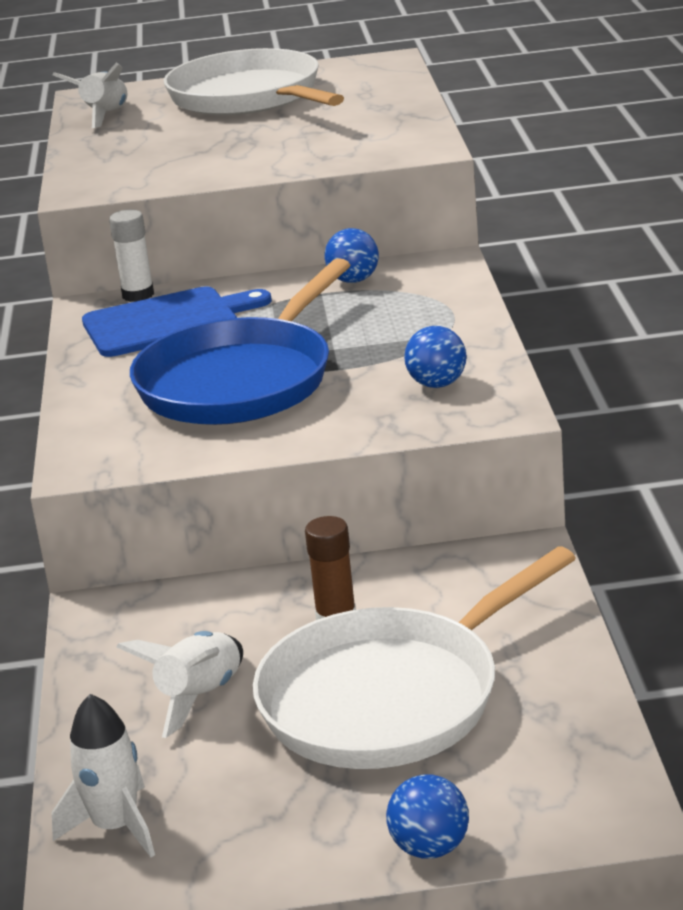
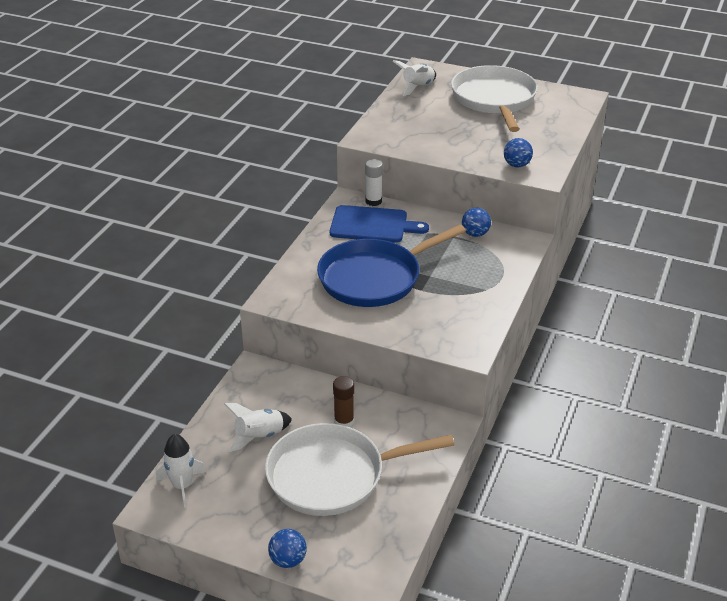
camera: 25 degrees right, 10 degrees up
(437, 384) = (456, 320): blue ball -> blue ball (516, 165)

